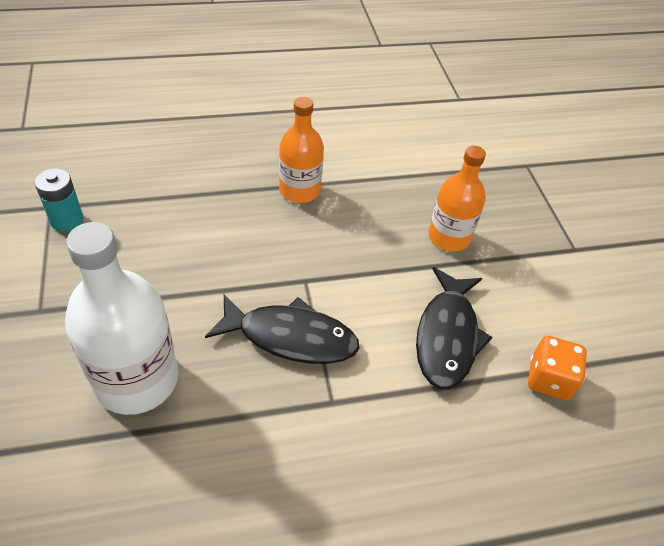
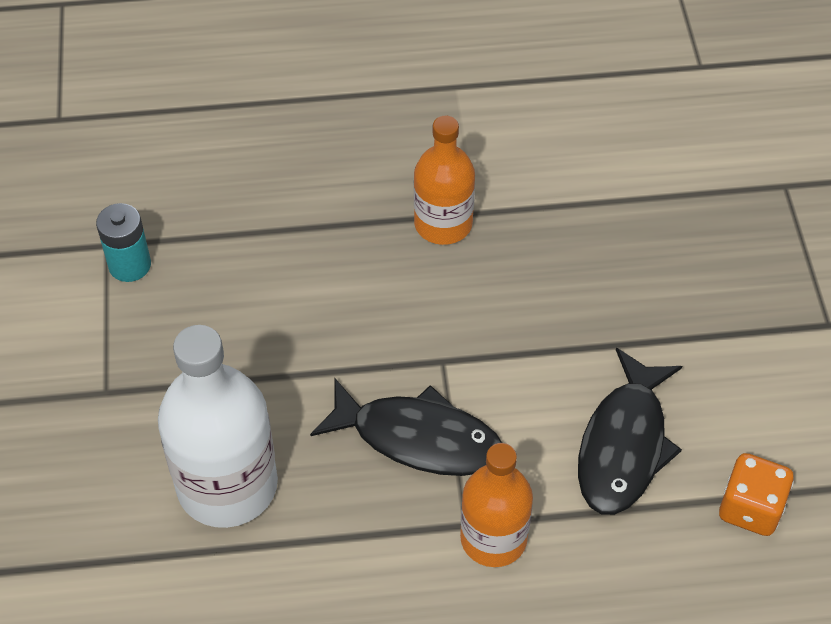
camera: 10 degrees right, 5 degrees up
(449, 237) = (648, 301): orange bottle -> orange bottle (493, 538)

